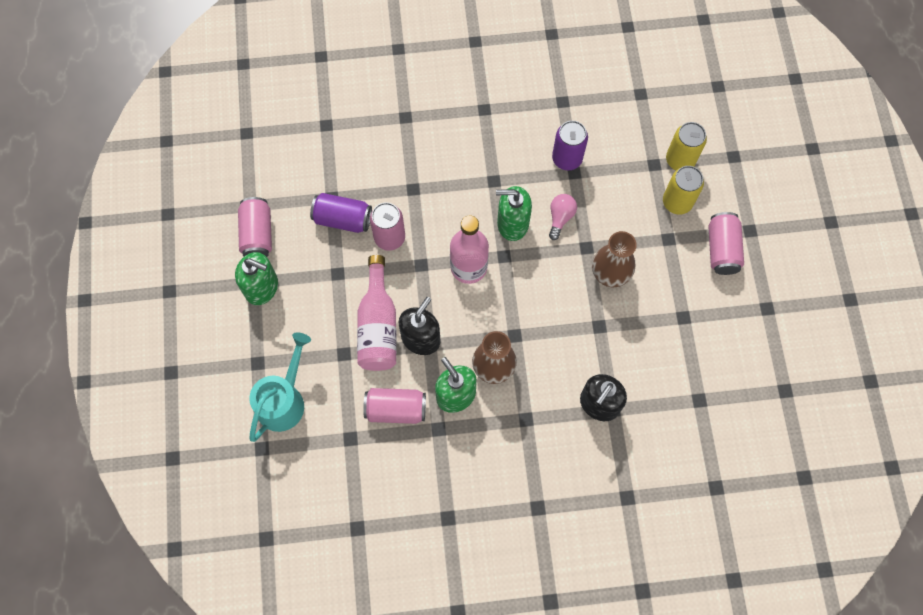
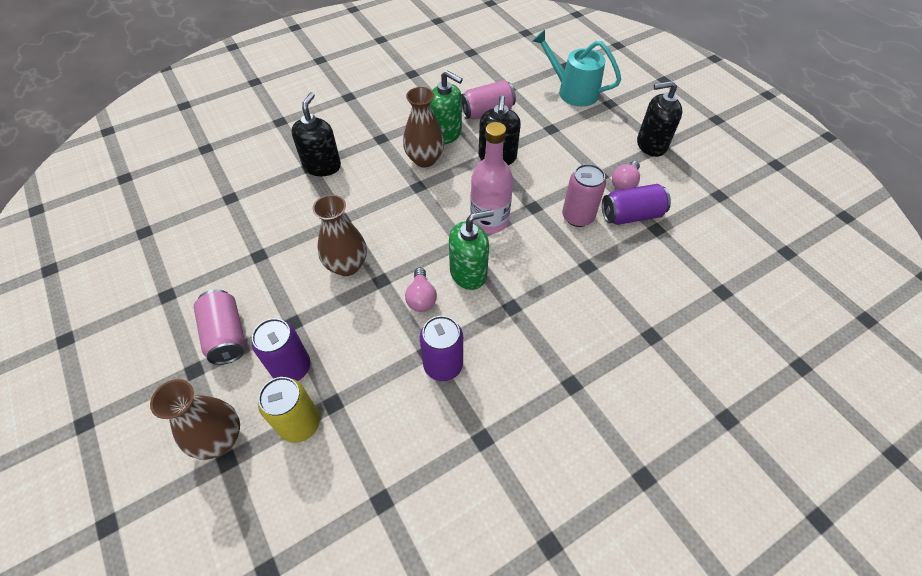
camera: 155 degrees right, 15 degrees down
(258, 234) = (691, 177): pink can -> none
(262, 287) = (651, 145): green soap dispenser -> black soap dispenser
(284, 400) = (572, 91): turquoise watering can -> turquoise watering can turned 120 degrees clockwise
(323, 254) = (624, 183): none -> pink light bulb
(378, 326) = (538, 153): pink bottle -> none
(677, 202) = (291, 368): yellow can -> purple can
(736, 172) = (220, 438): none -> brown vase

